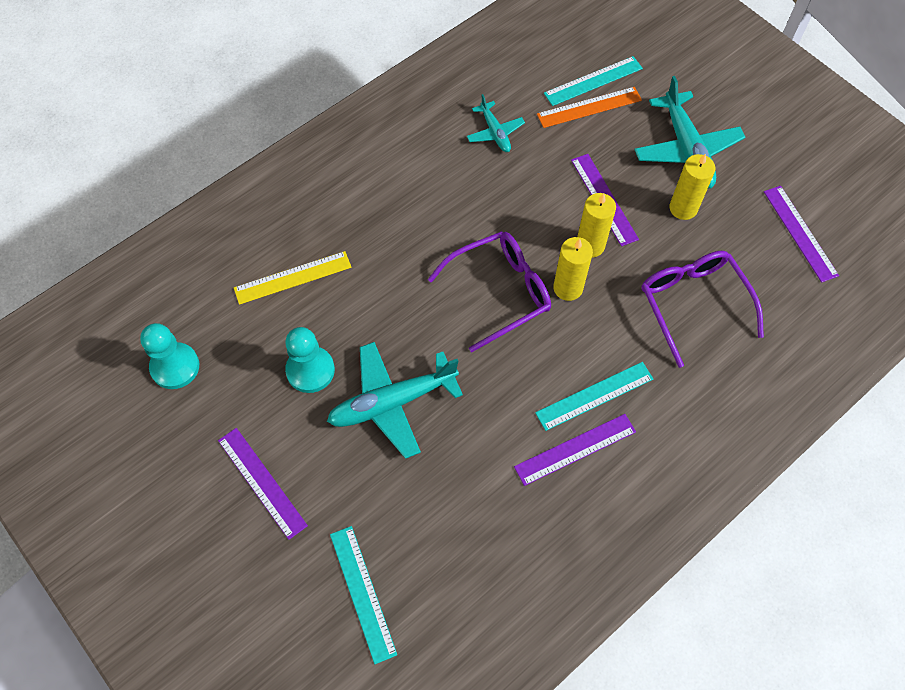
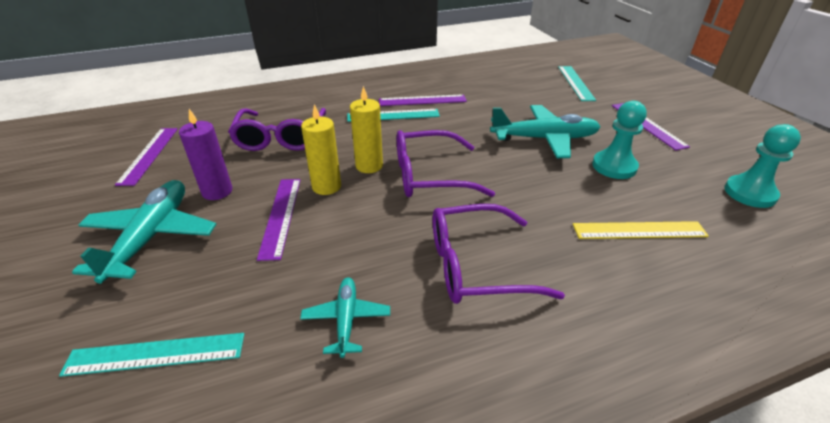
camera: 160 degrees left, 25 degrees down
(422, 199) = (476, 266): none -> purple glasses
(589, 107) = (200, 316): orange ruler -> none
(683, 208) = (217, 191): yellow candle -> purple candle

